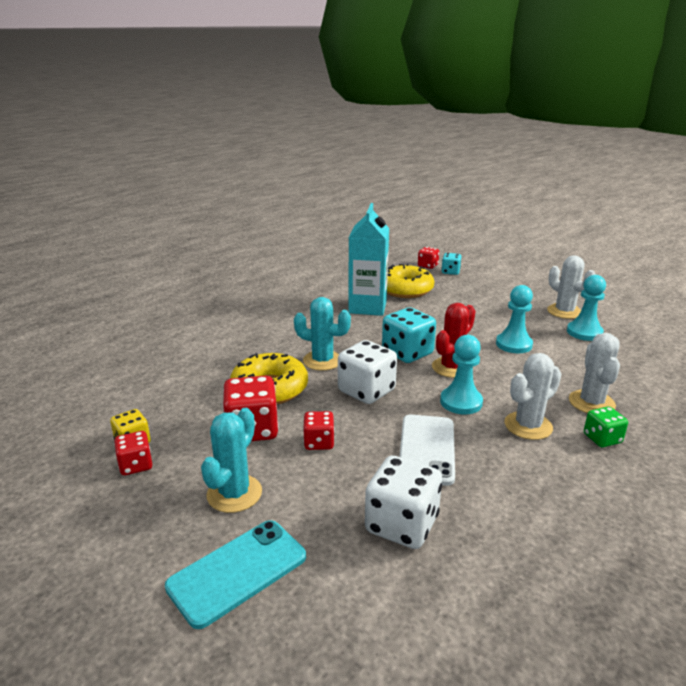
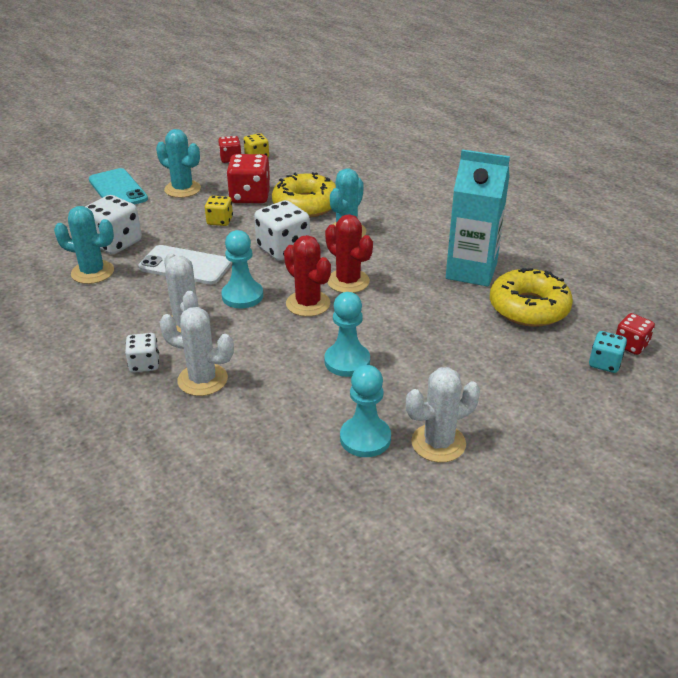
camera: 100 degrees right, 10 degrees up
(319, 442) = (220, 221): red dice -> yellow dice
(407, 353) = (348, 281): turquoise dice -> red cactus
(480, 525) = (92, 272): none -> turquoise cactus
(602, 439) = (144, 364): green dice -> white dice

